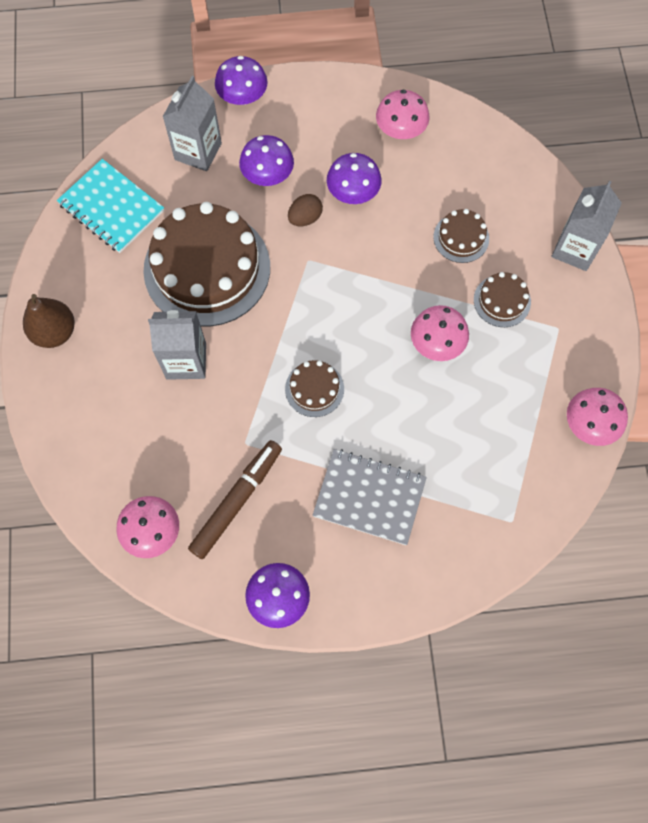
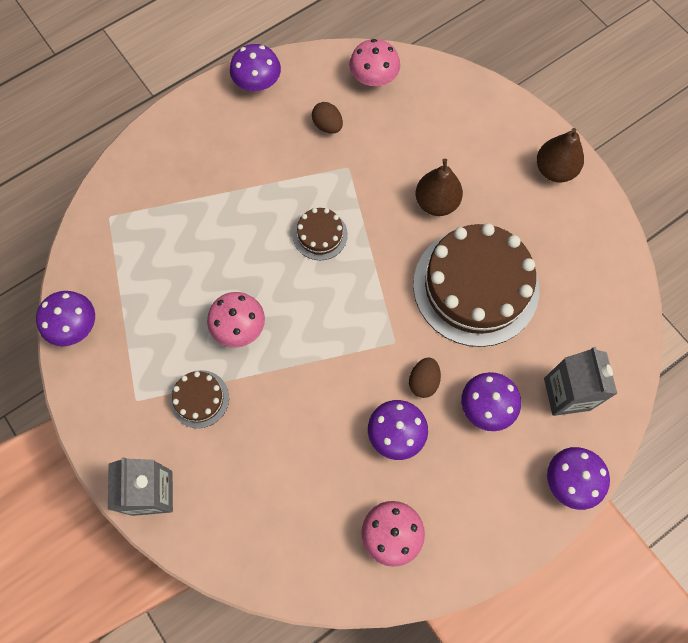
camera: 150 degrees right, 0 degrees up
(111, 207) = (598, 295): turquoise notebook -> none
(186, 361) = (436, 202): grey carton -> brown pear
(236, 501) = (327, 126): brown marker -> brown egg
(369, 497) = (229, 178): grey notebook -> none
(461, 238) = (268, 443): brown cake -> none
(589, 424) = (74, 326): pink mushroom -> purple mushroom

